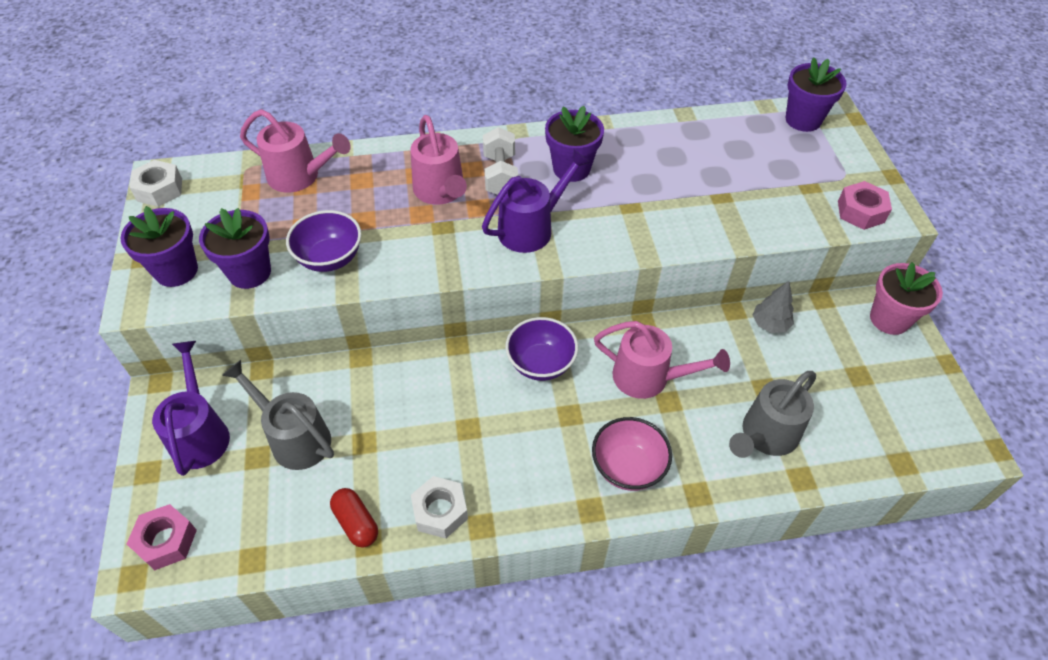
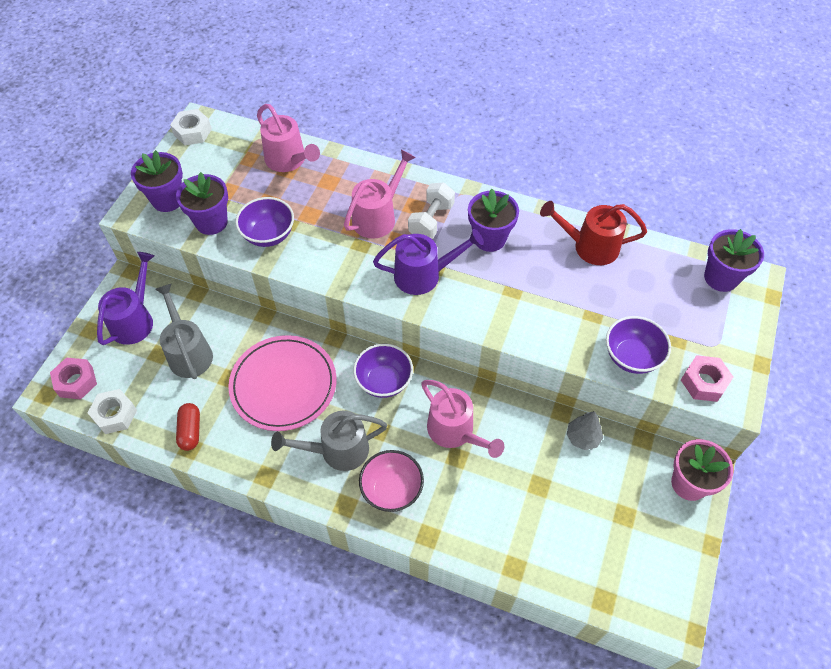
camera: 30 degrees right, 5 degrees up
(433, 419) = (283, 385): none -> pink plate
(440, 511) = (246, 452): white nut -> white nut (115, 414)
(441, 192) = (378, 216): pink watering can -> pink watering can turned 150 degrees counterclockwise
(670, 139) = (589, 246): none -> red watering can
(765, 436) = (510, 522): grey watering can -> grey watering can (337, 451)
(784, 217) = (631, 357): none -> purple bowl

